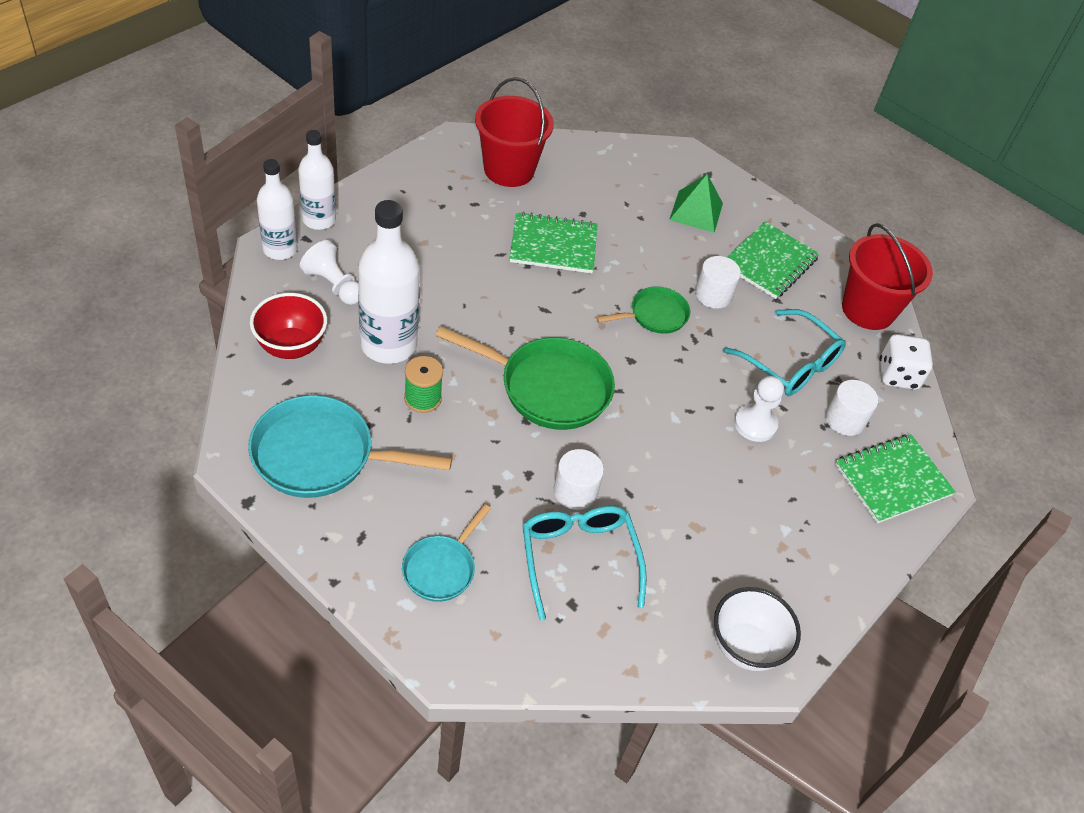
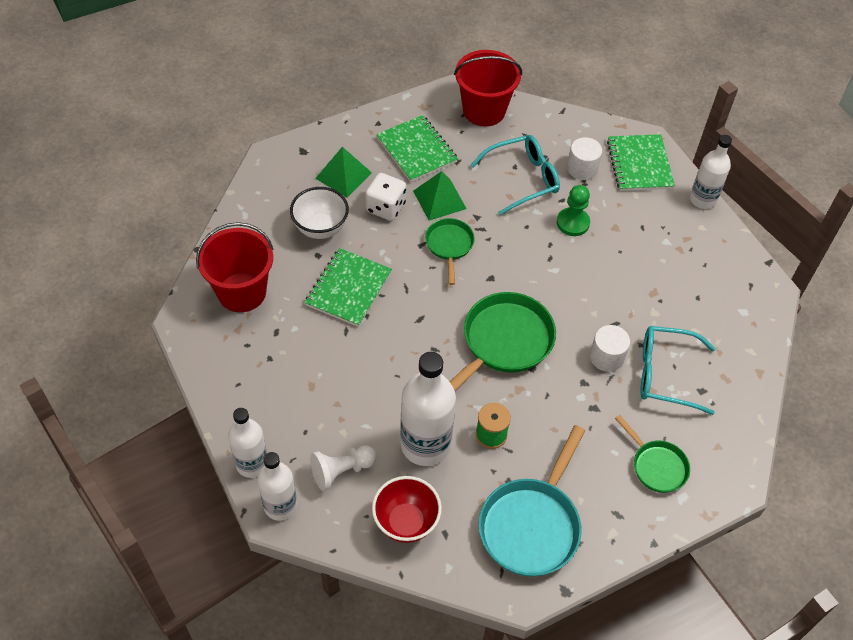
camera: 65 degrees left, 5 degrees up
(441, 568) = (656, 466): turquoise pan -> green pan
(713, 295) = (439, 199): white cylinder -> green pyramid
(745, 647) = (752, 301): white bowl -> white bowl (320, 228)
(755, 424) = (573, 223): white pawn -> green pawn
(881, 562) = (702, 199): none -> white bottle
(897, 375) = (550, 121): white dice -> white dice (386, 207)

